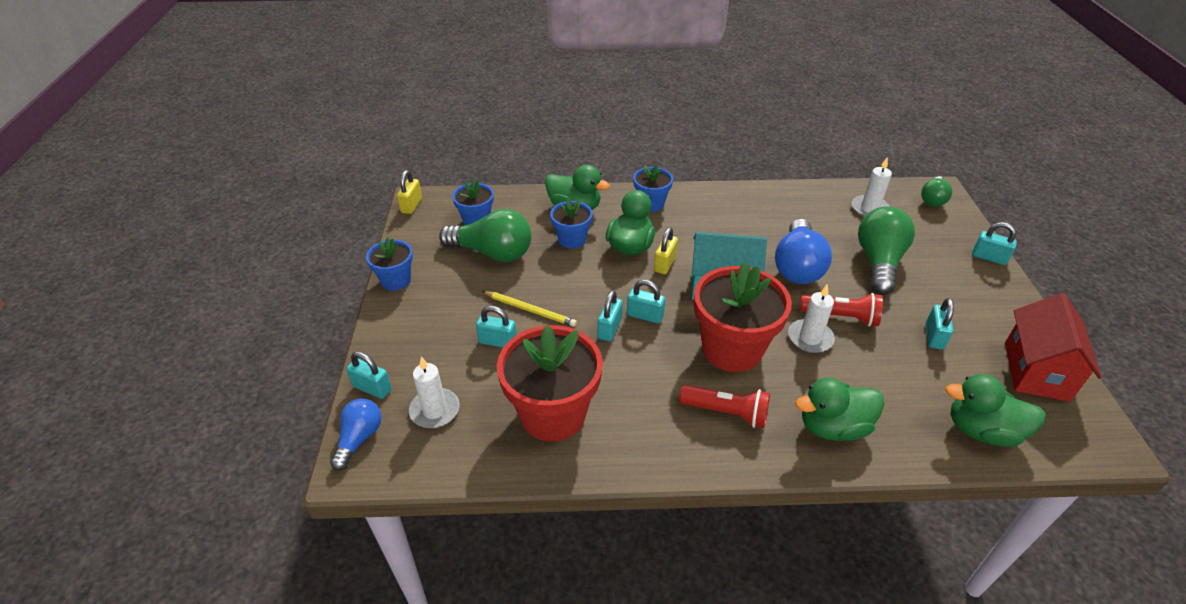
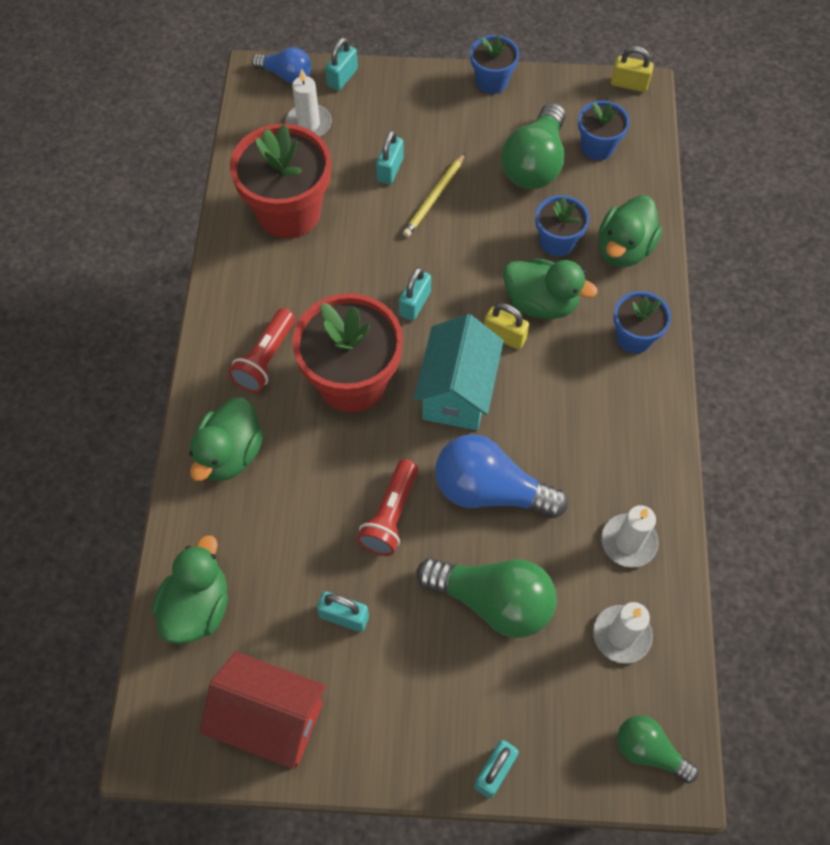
camera: 95 degrees right, 20 degrees up
(609, 328) = (398, 268): turquoise padlock -> none
(810, 338) = (359, 469): white candle -> white candle (628, 542)
(833, 427) = (230, 454): green duck -> green duck turned 150 degrees counterclockwise

